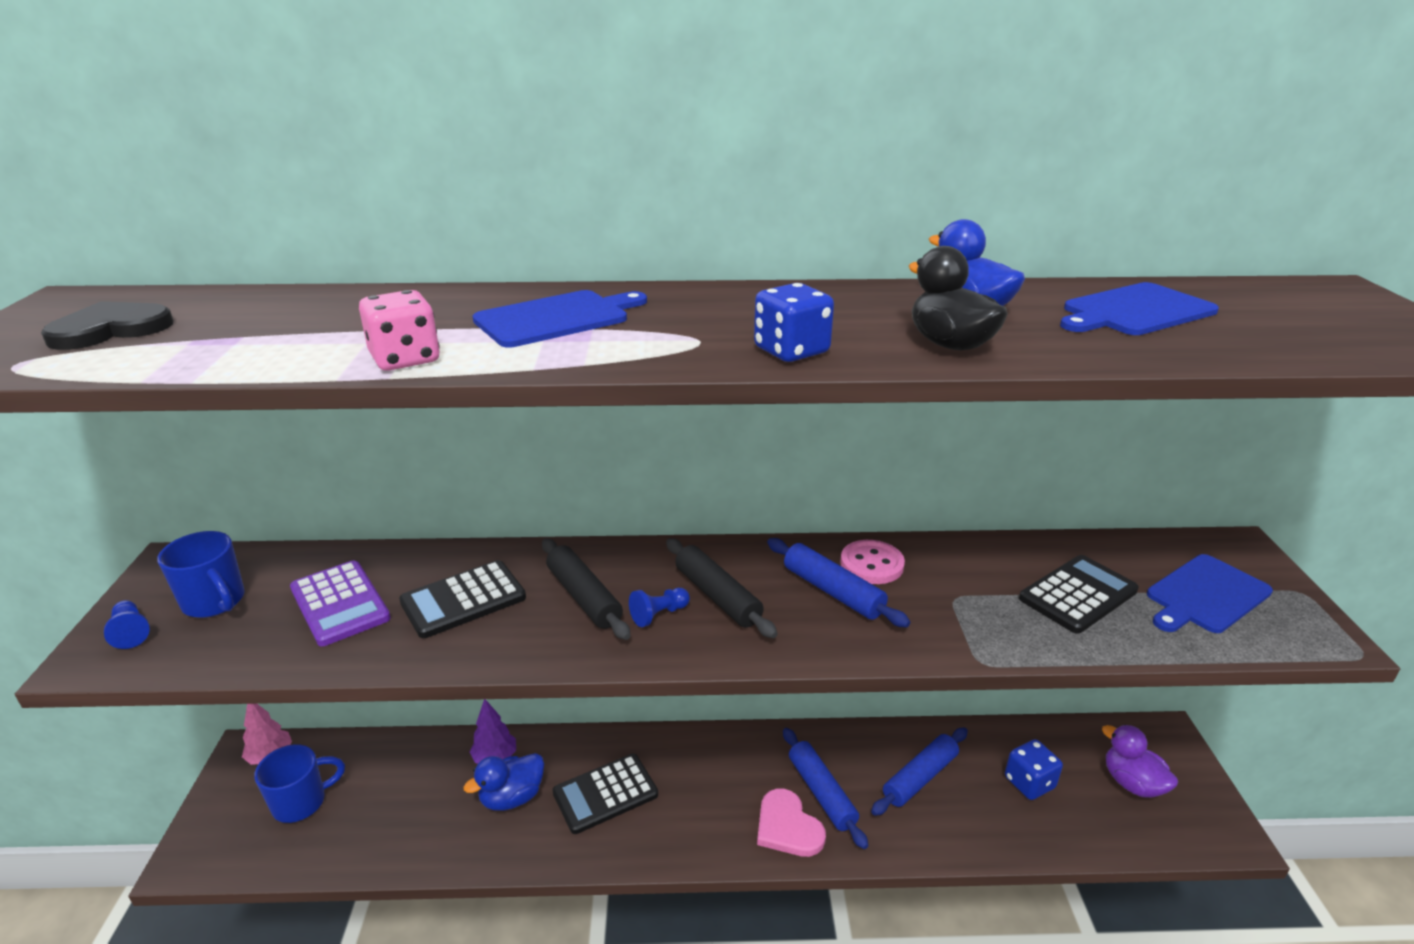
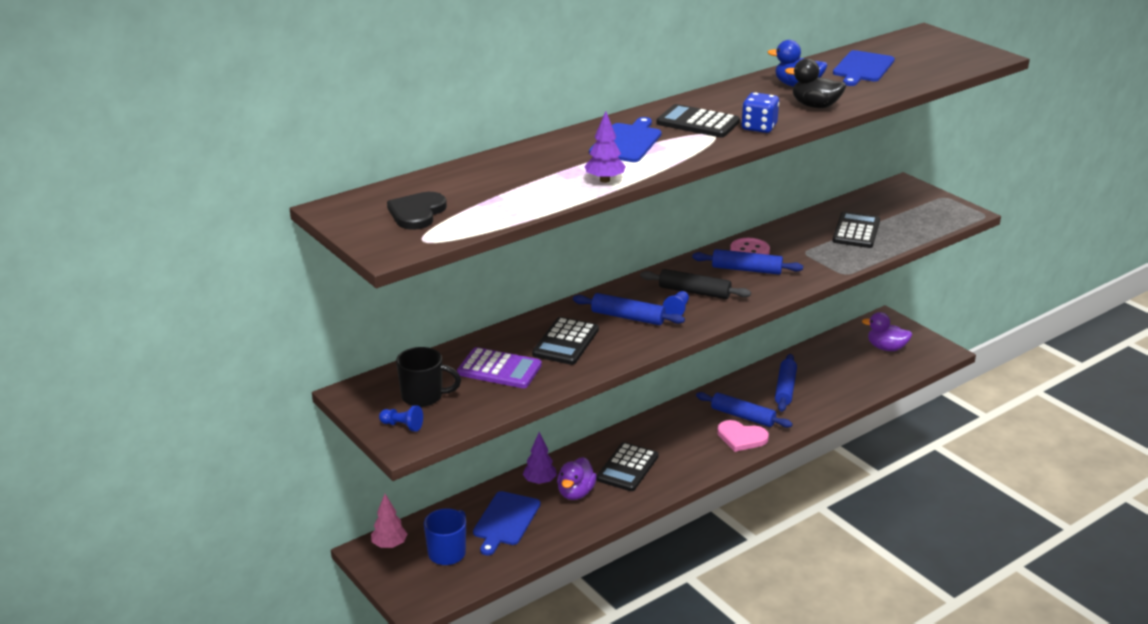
camera: 35 degrees left, 0 degrees up
(215, 602) = (423, 397): blue mug -> black mug
(405, 359) = (604, 180): pink dice -> purple tree
(512, 797) = (575, 493): blue duck -> purple duck
(584, 597) = (627, 317): black rolling pin -> blue rolling pin
(710, 320) = (697, 123): none -> black calculator
(1029, 783) = (839, 368): blue dice -> none
(1205, 595) = (908, 212): blue cutting board -> blue cutting board (505, 521)

